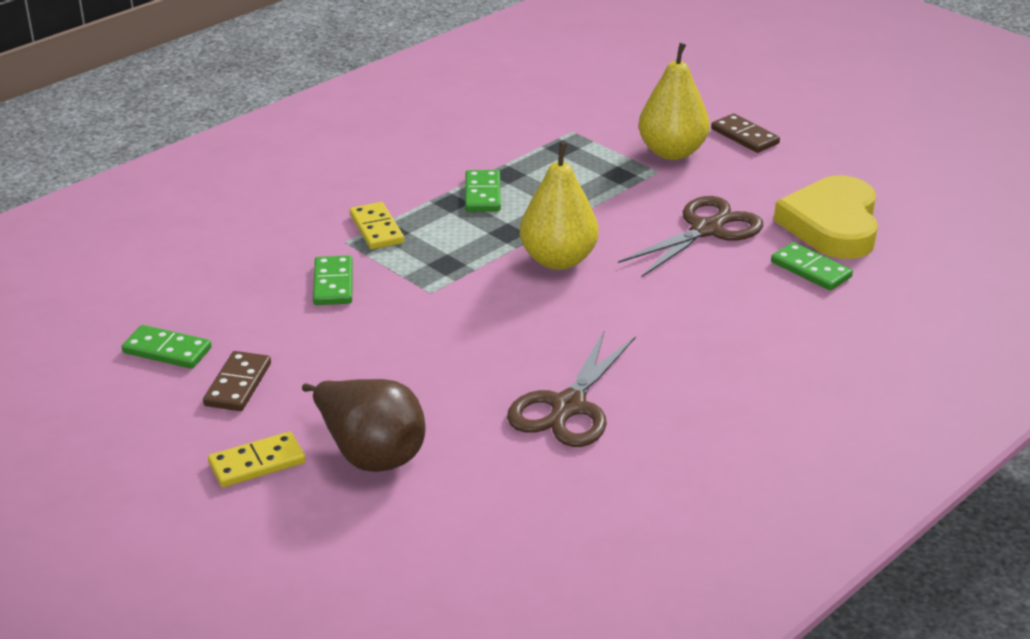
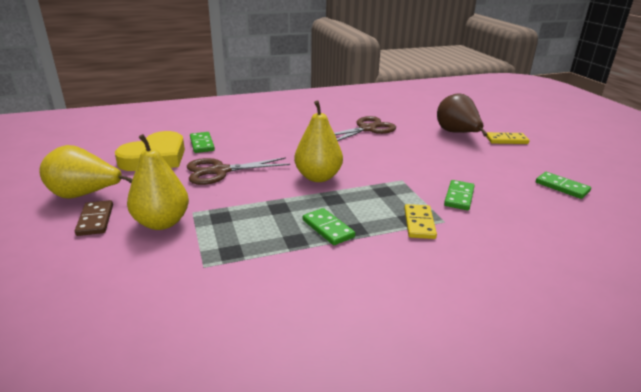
camera: 155 degrees left, 5 degrees down
(238, 384) = (518, 165): brown domino -> none
(483, 194) = (328, 228): green domino -> green domino turned 60 degrees counterclockwise
(810, 154) = (85, 195): none -> yellow pear

